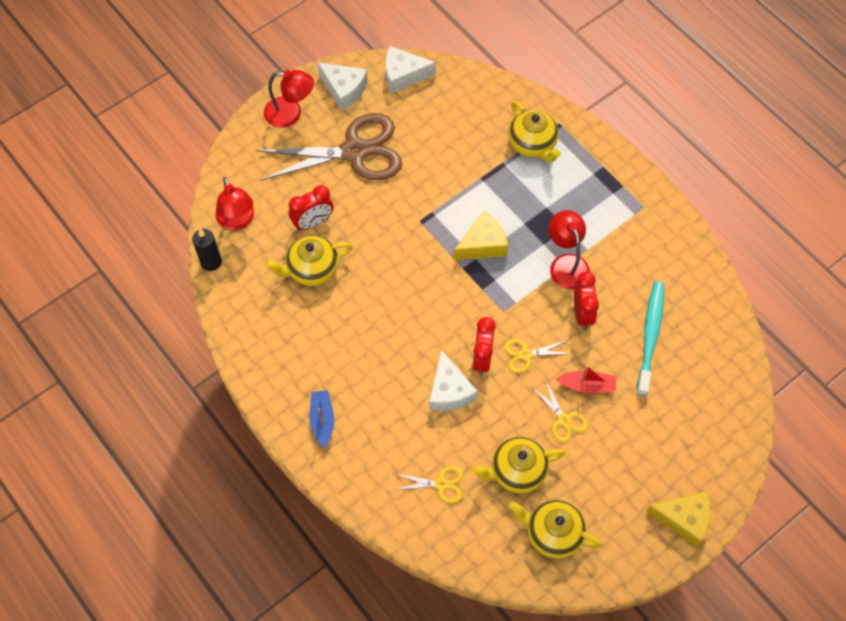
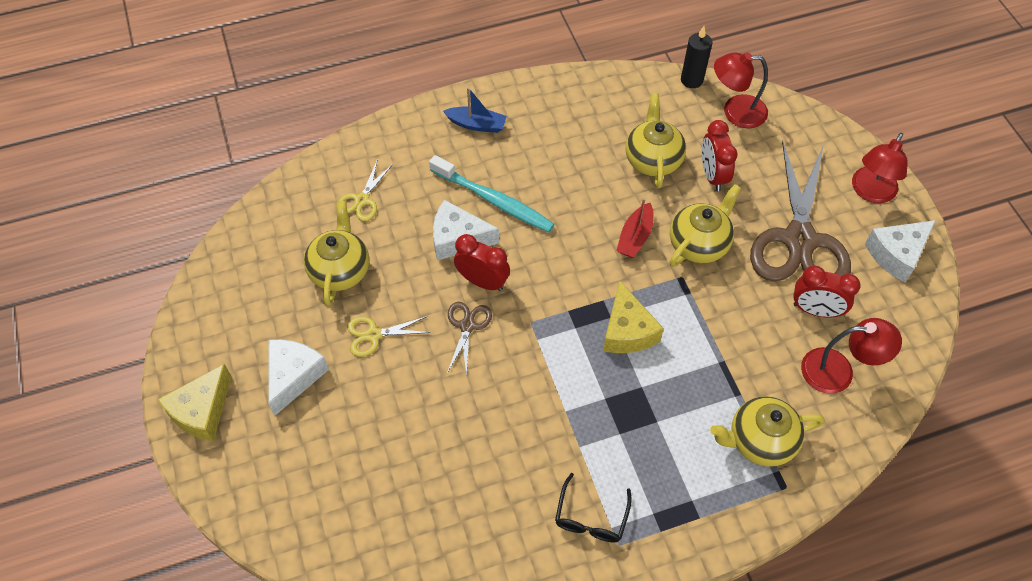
camera: 110 degrees right, 5 degrees down
(403, 75) = (907, 325): white cheese -> white cheese (294, 376)
(526, 354) = (467, 326): yellow scissors -> brown scissors
(552, 533) = (259, 279): yellow teapot -> yellow teapot (699, 244)
(566, 264) = (567, 413): red lamp -> red lamp (838, 371)
(582, 313) = (494, 405): red clock -> red clock (815, 310)
(587, 385) = (402, 374): red boat -> red boat (635, 237)
(634, 228) = (591, 517): none -> black glasses
(650, 336) = (432, 471): turquoise toothbrush -> turquoise toothbrush (494, 200)

